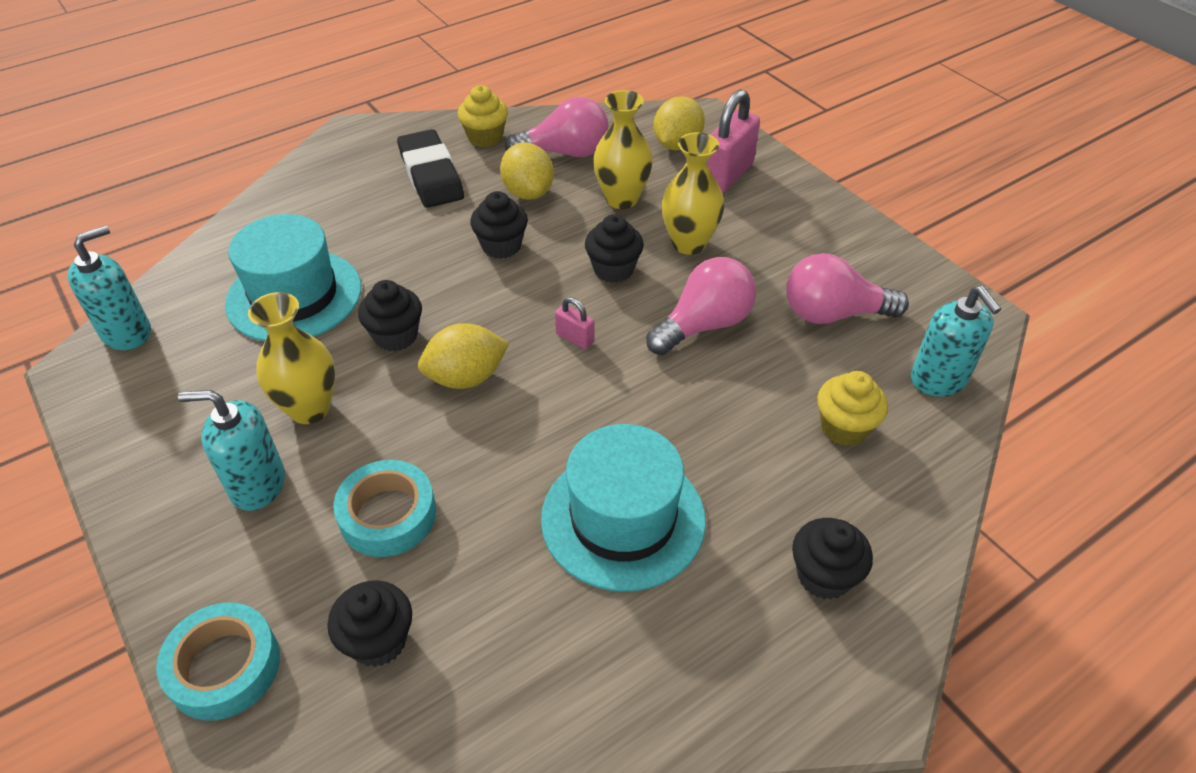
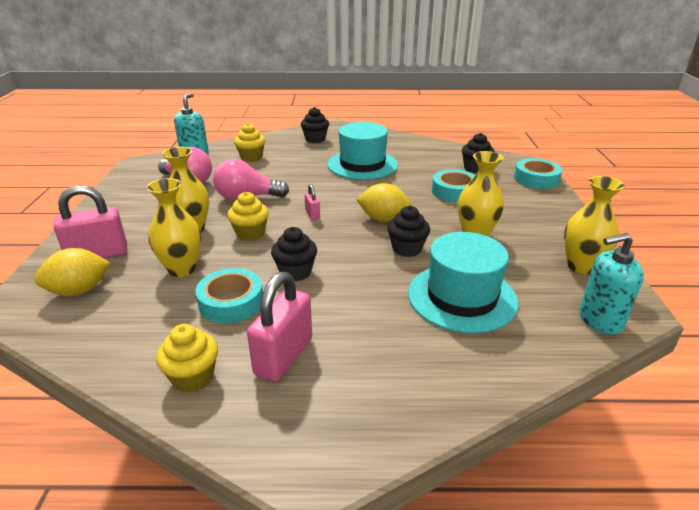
camera: 145 degrees left, 15 degrees down
(141, 413) = (581, 266): none -> yellow vase
(257, 485) = (513, 217): turquoise soap dispenser -> none
(431, 175) = (284, 356): black eraser -> pink padlock
(528, 192) = (231, 302): yellow lemon -> turquoise tape
(565, 152) = (157, 324): pink light bulb -> none
(613, 269) = (250, 234): black cupcake -> yellow cupcake

